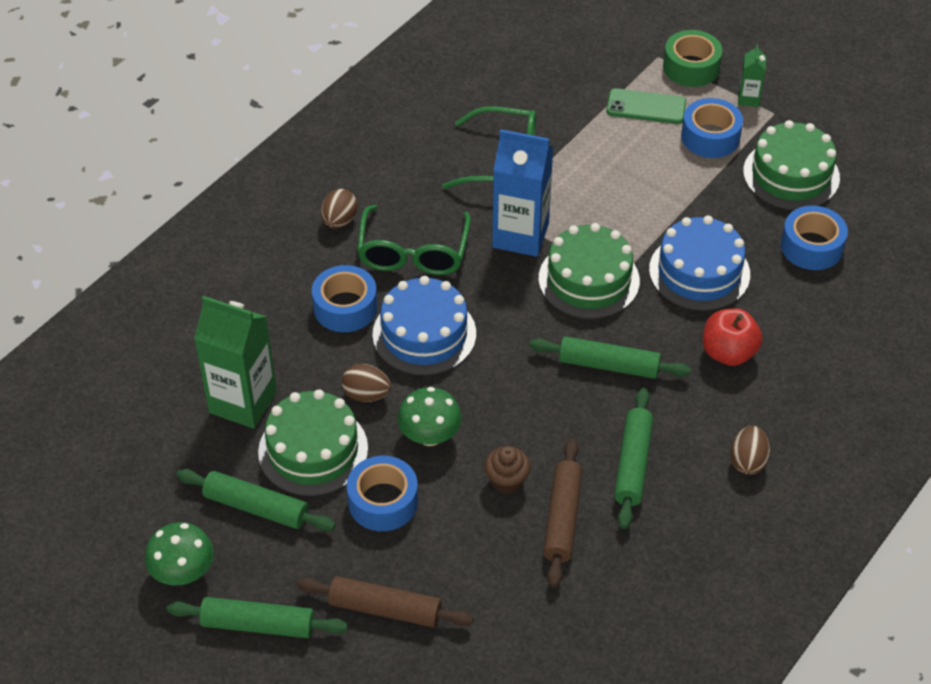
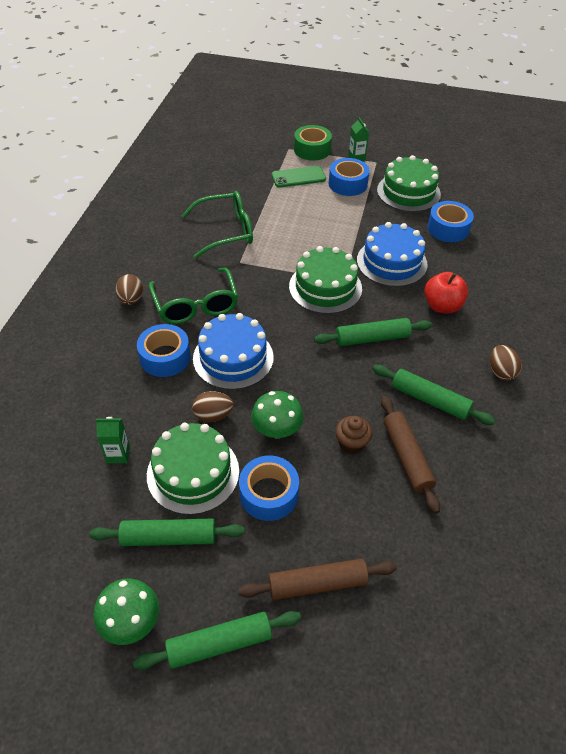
camera: 25 degrees left, 0 degrees up
(243, 402) = (118, 454): green carton -> green carton, size x0.48
(520, 235) = (264, 273): blue carton -> none
(633, 464) = (430, 400): green rolling pin -> green rolling pin turned 45 degrees counterclockwise

